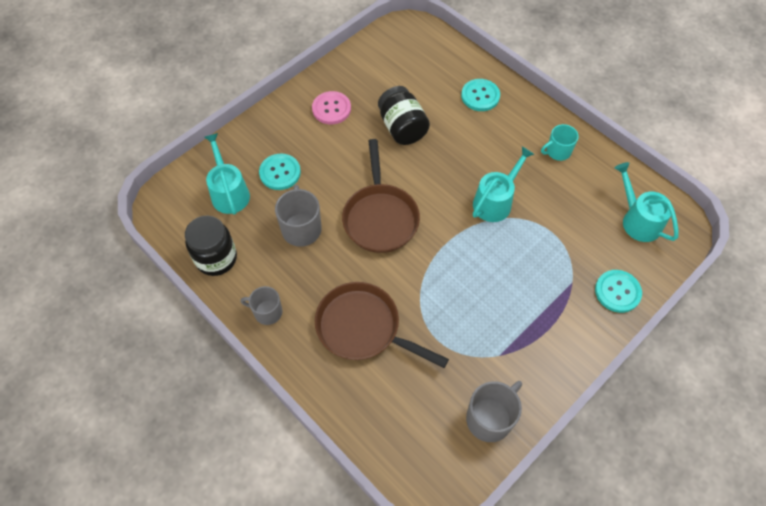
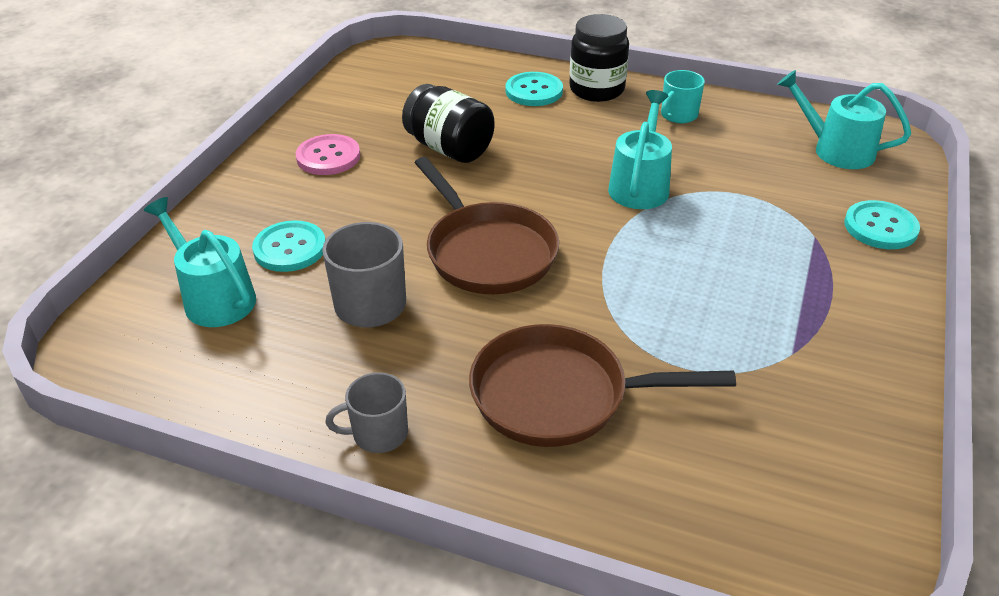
camera: 25 degrees left, 20 degrees down
(216, 258) = (239, 391): black jar -> black jar (596, 90)
(490, 418) = (848, 438): grey mug -> none

